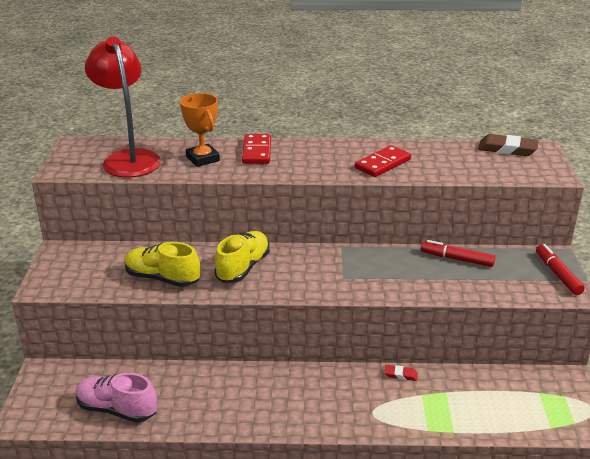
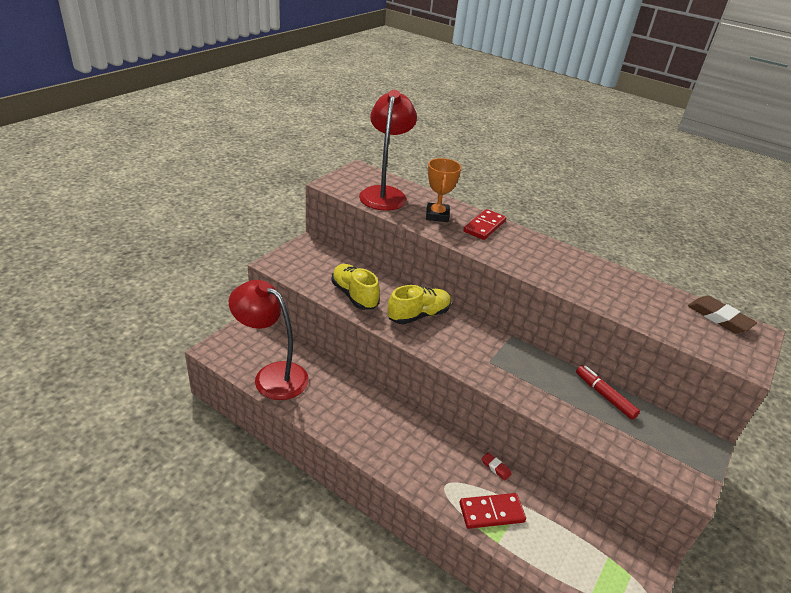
camera: 30 degrees right, 5 degrees up
(117, 409) = (272, 375): pink shoe -> red lamp
(383, 164) = (581, 280): red domino -> red domino (491, 512)
(557, 274) = (694, 460): red marker -> none

